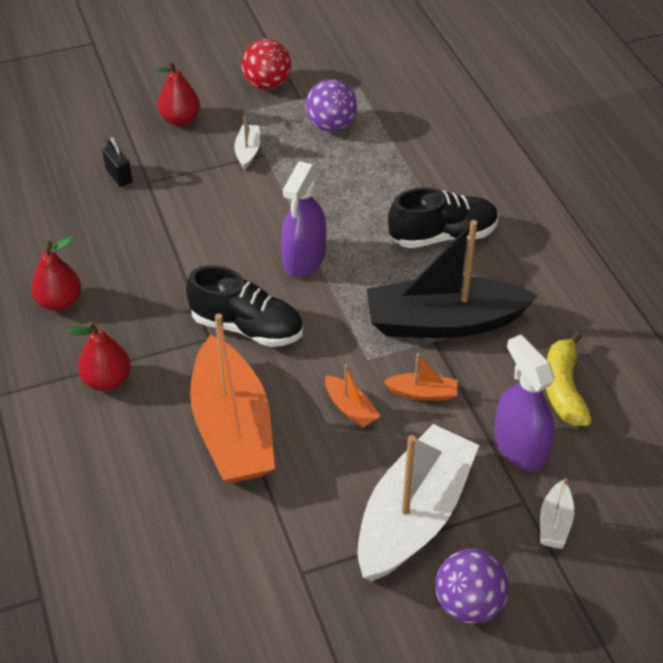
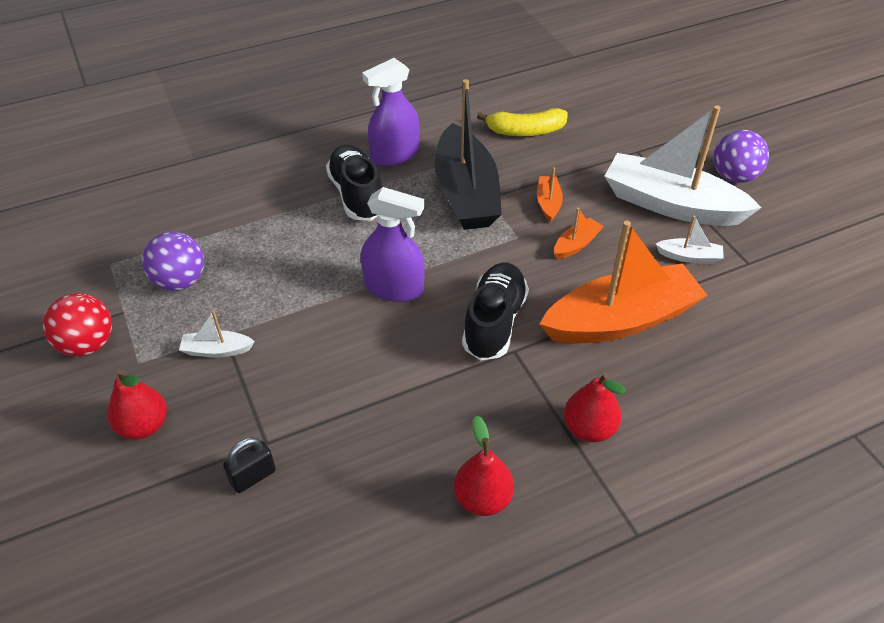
camera: 95 degrees left, 0 degrees up
(520, 447) = (588, 153): purple spray bottle -> purple spray bottle (395, 155)
(554, 523) = (650, 138): white boat -> white boat (689, 257)

